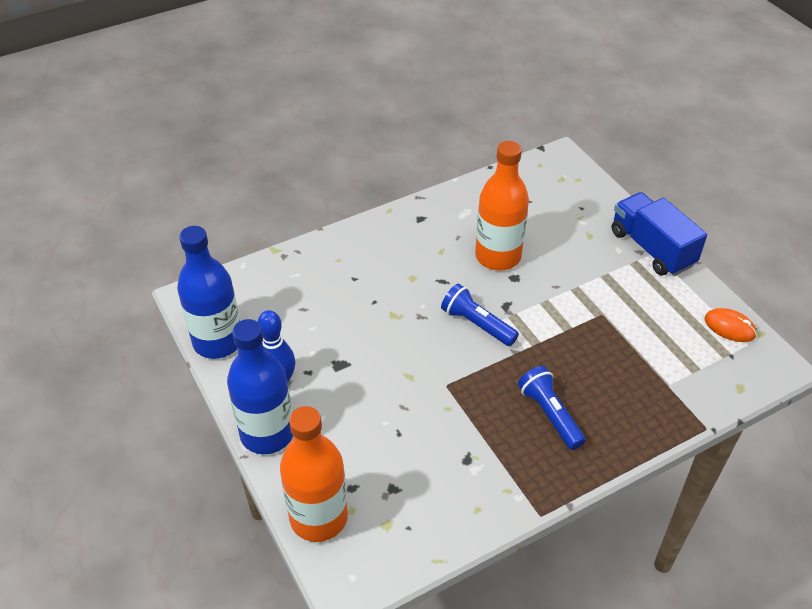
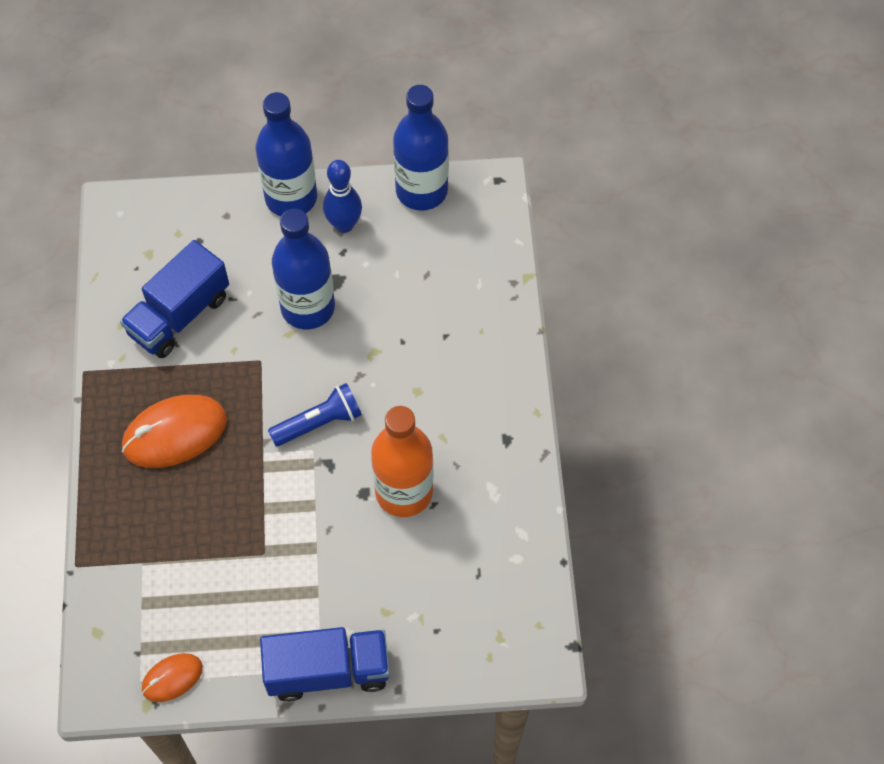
camera: 115 degrees right, 15 degrees up
(318, 517) = (185, 208): orange bottle -> none
(377, 373) = (308, 308): none -> blue bottle
(438, 465) = (179, 315): none -> blue truck
(550, 414) = (175, 433): blue flashlight -> orange mouse

